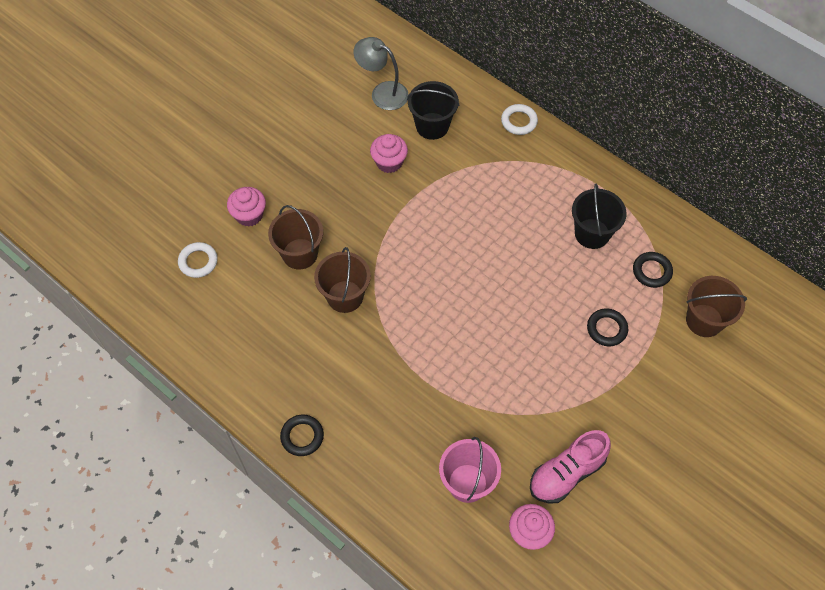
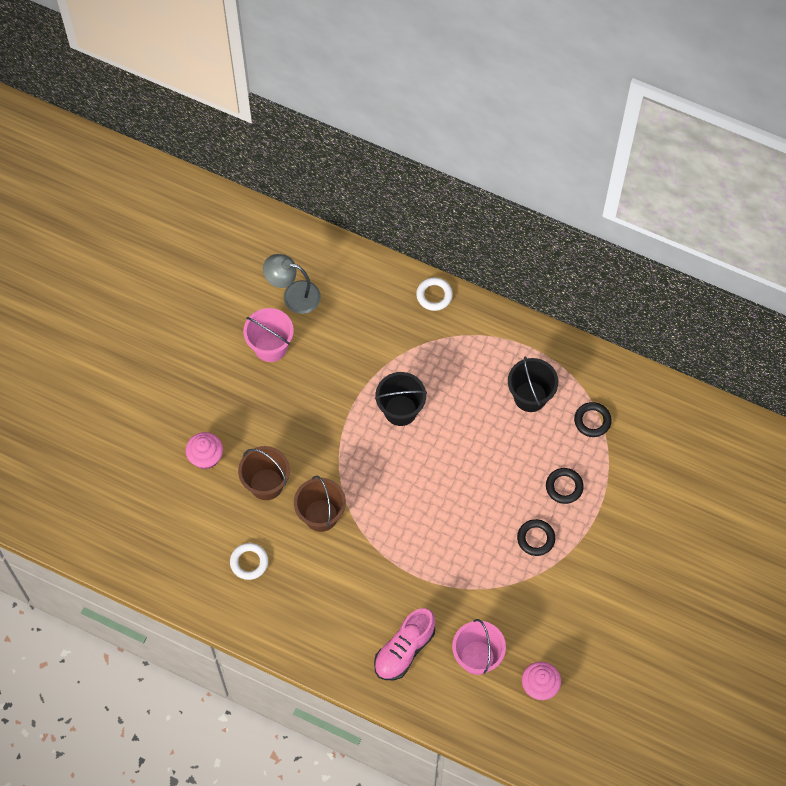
camera: 15 degrees left, 5 degrees up
(198, 262) = (174, 515): white ring -> white ring (249, 562)
(302, 436) = (323, 654): black ring -> black ring (536, 538)
(346, 131) = (270, 347): none -> pink bucket
(389, 162) = (322, 369): pink cupcake -> none
(432, 126) = (352, 320): black bucket -> black bucket (400, 410)
(566, 473) = (559, 627): pink shoe -> pink shoe (404, 650)
(704, 320) = (648, 457): brown bucket -> none

